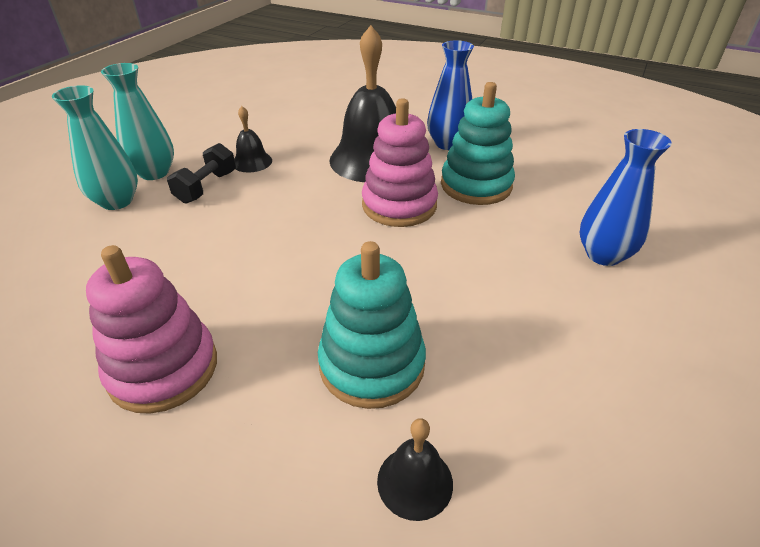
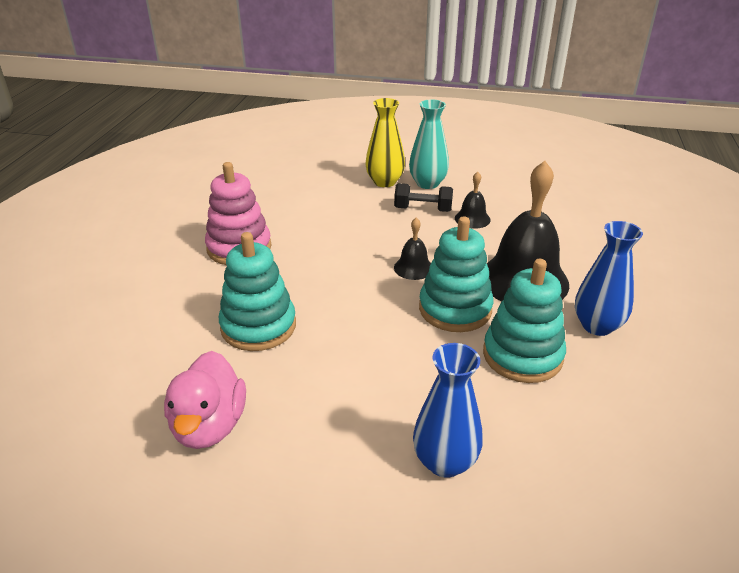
camera: 75 degrees right, 5 degrees down
(117, 201) = (384, 182): turquoise vase -> yellow vase
(399, 205) = (455, 309): pink stacking toy -> turquoise stacking toy
(415, 482) = (170, 359): black bell -> black bell (413, 268)
(558, 436) = (209, 426): none -> pink duck

